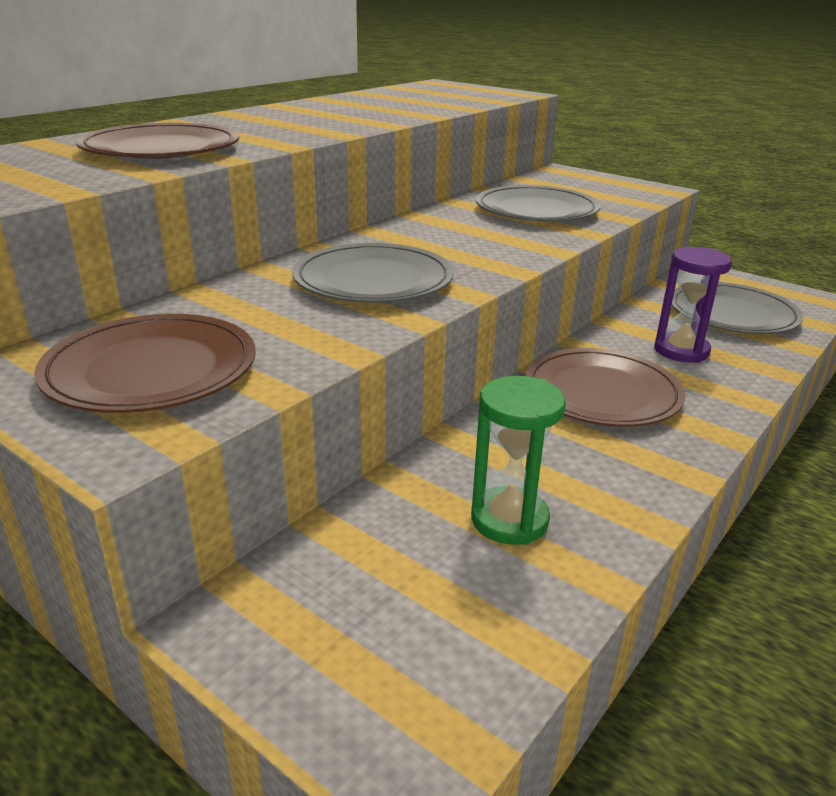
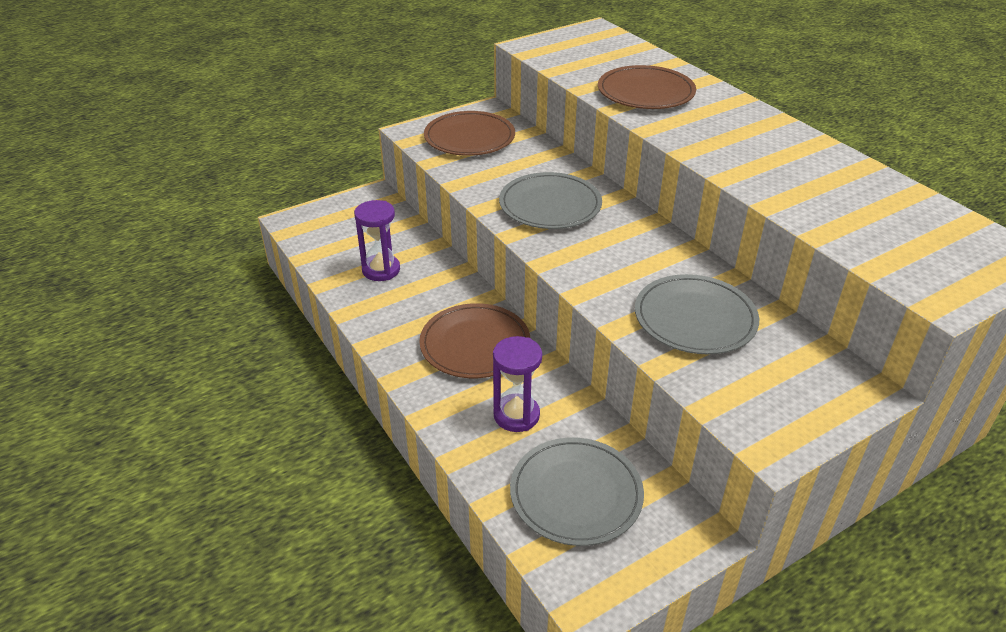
camera: 110 degrees right, 10 degrees up
(509, 520) = (381, 270): green hourglass -> purple hourglass

